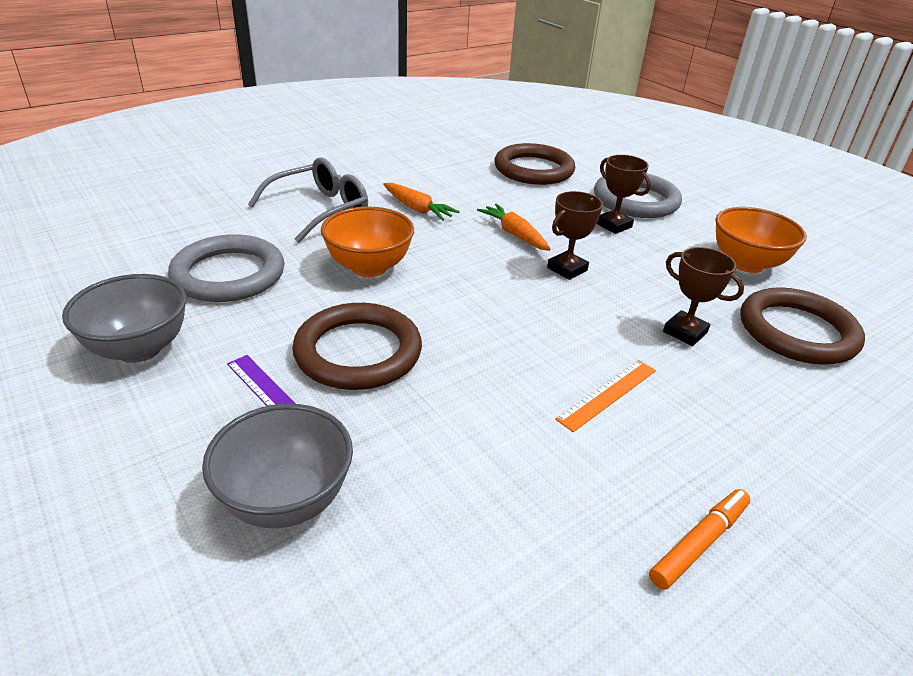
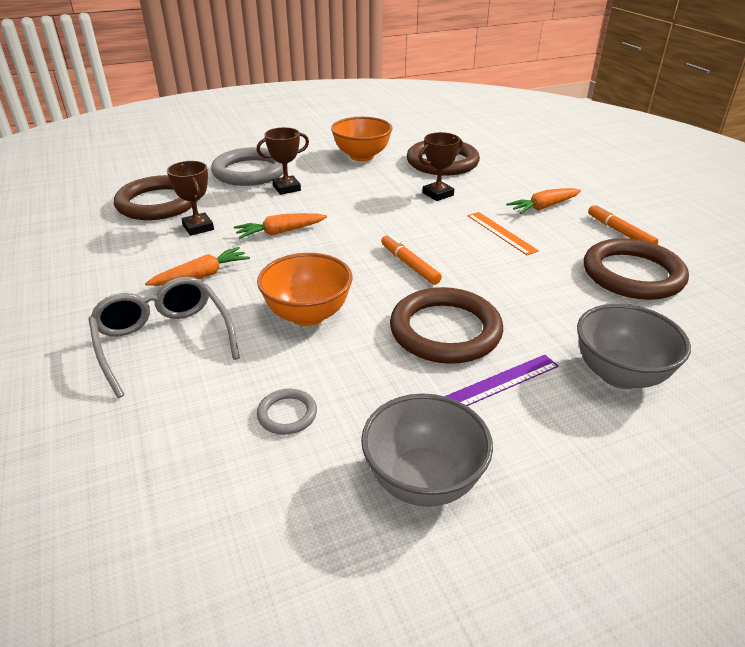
camera: 75 degrees left, 0 degrees up
(228, 274) = (287, 414): grey ring -> grey ring, size x0.45
(484, 320) = (409, 265): none -> orange marker
(551, 545) = (632, 274): none -> brown ring
(567, 269) = (346, 219): brown trophy -> brown trophy (198, 227)
(726, 443) = (544, 207): none -> orange carrot

